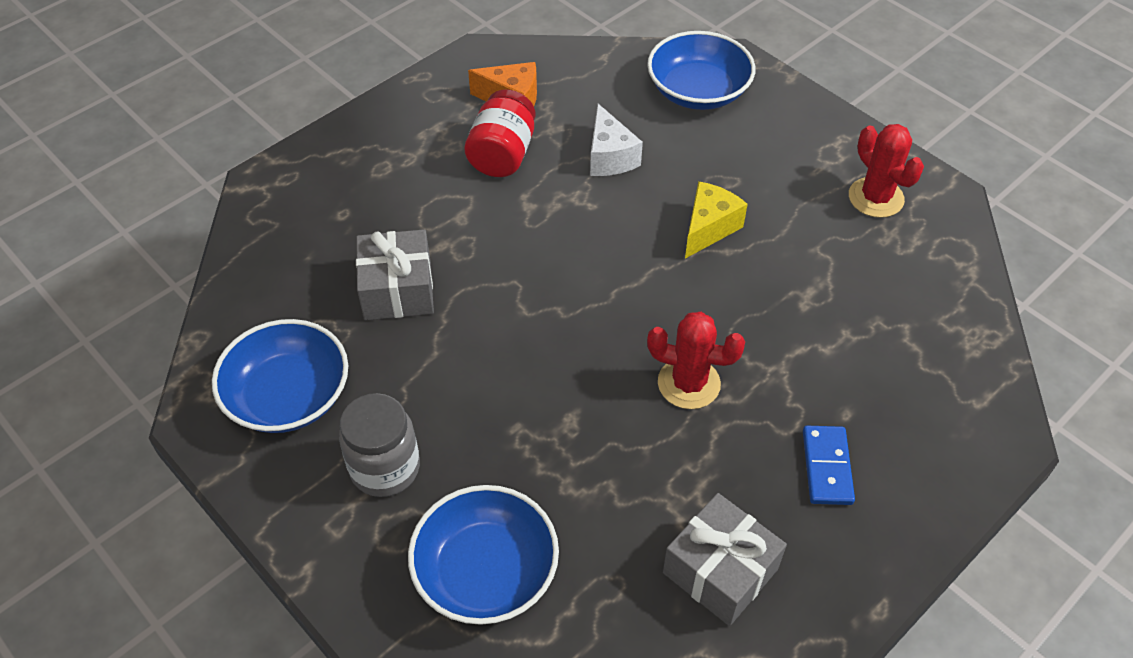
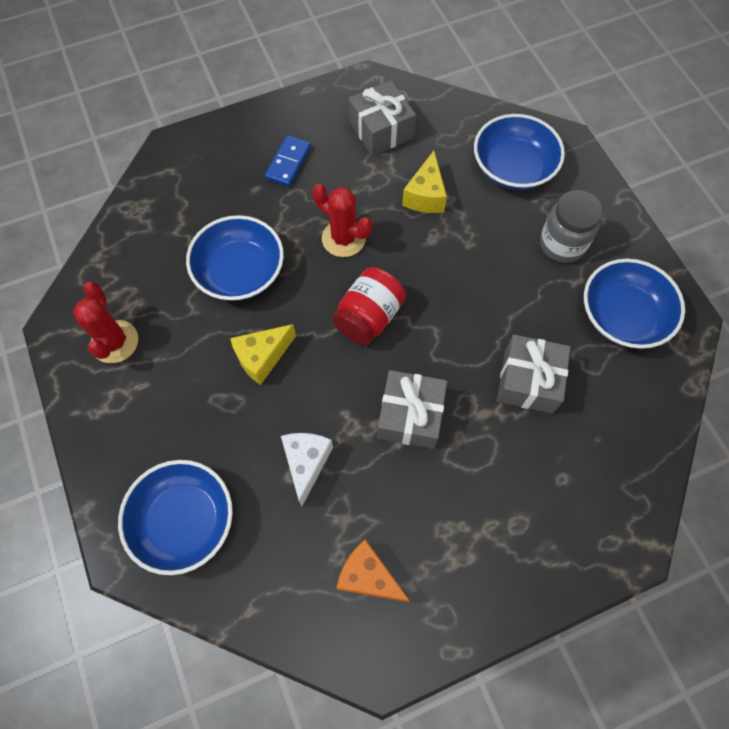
camera: 160 degrees left, 15 degrees up
(502, 154) = (401, 502): red jar -> red jar (369, 317)
(521, 222) = (410, 416): none -> grey gift
(604, 480) = (425, 196): none -> yellow cheese
(793, 305) = (240, 271): none -> blue bowl

